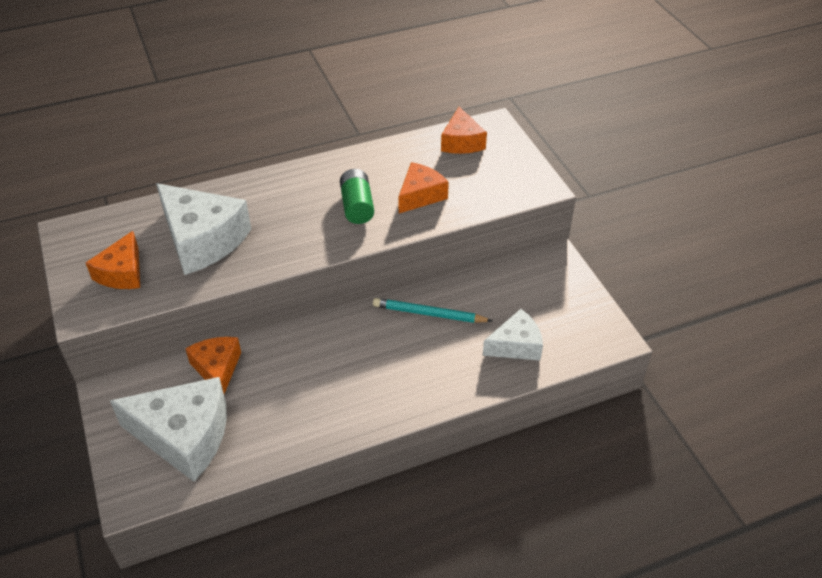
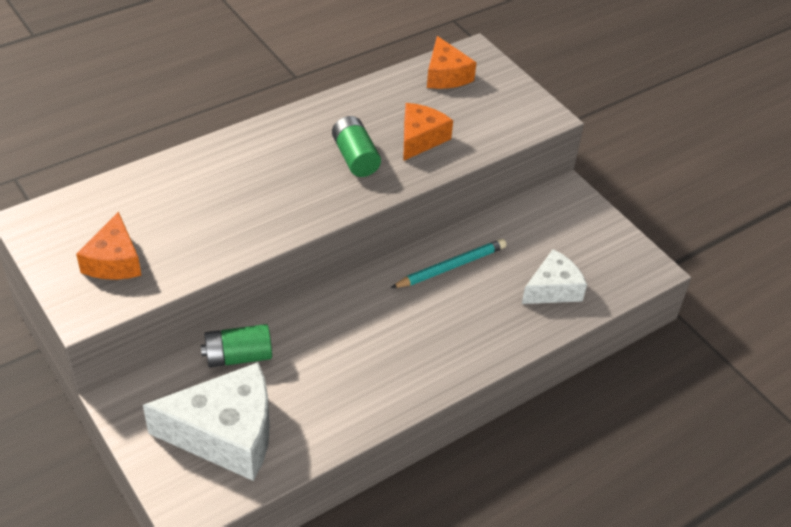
camera: 15 degrees left, 0 degrees up
(202, 240) = (194, 214): white cheese -> none
(217, 369) = (238, 356): orange cheese -> green battery
(429, 313) = (451, 267): turquoise pencil -> turquoise pencil turned 150 degrees clockwise

